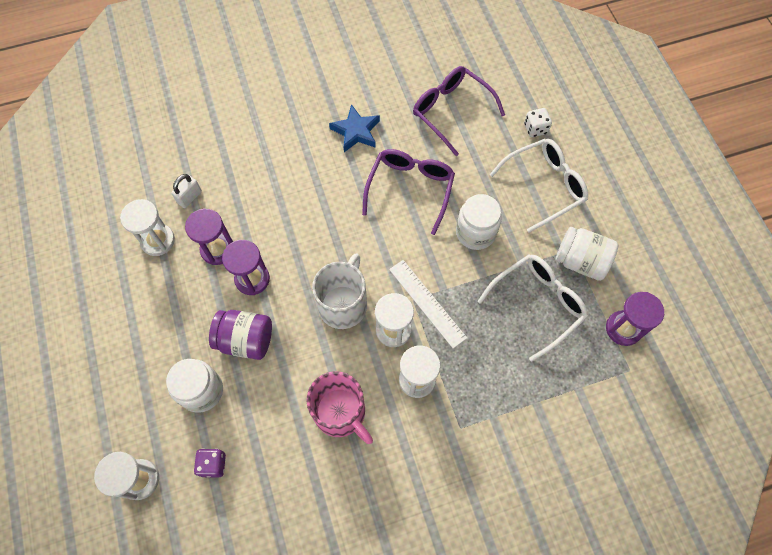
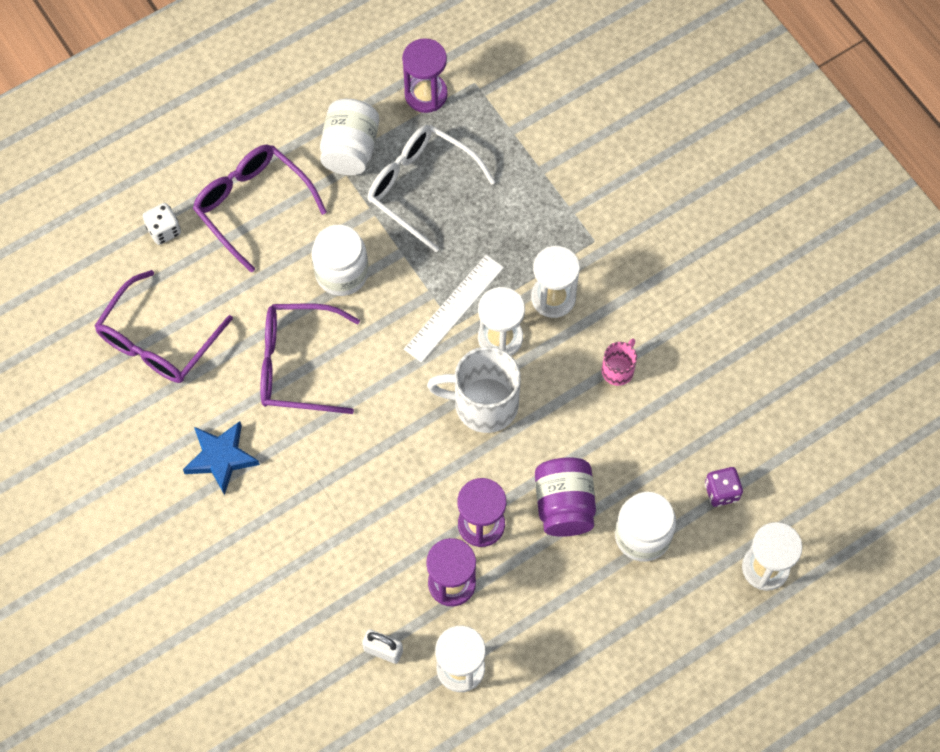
camera: 105 degrees left, 0 degrees up
(341, 413) = (618, 370): pink mug -> pink mug, size x0.51
(544, 186) = (253, 206): white glasses -> purple glasses

